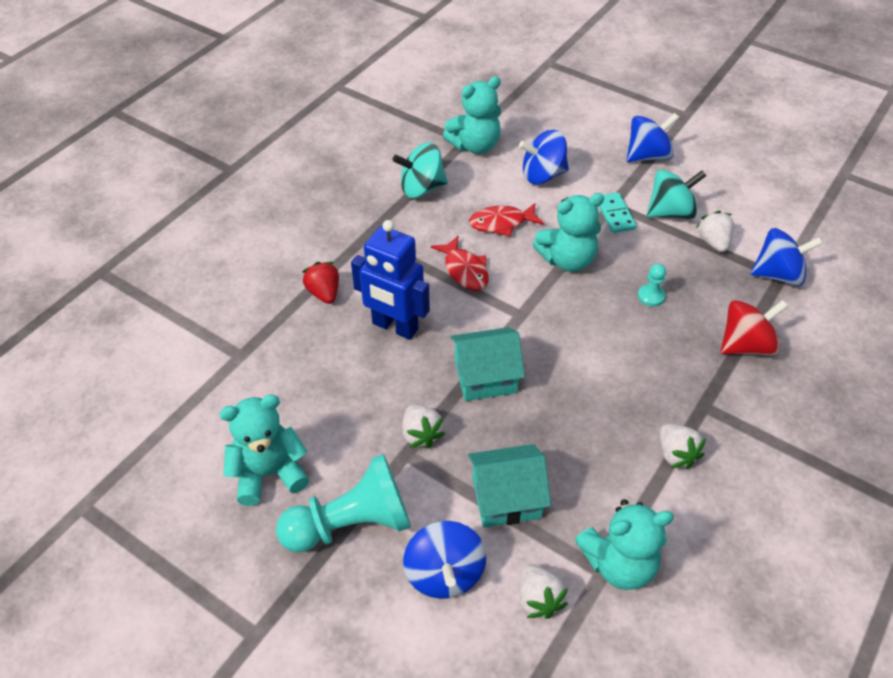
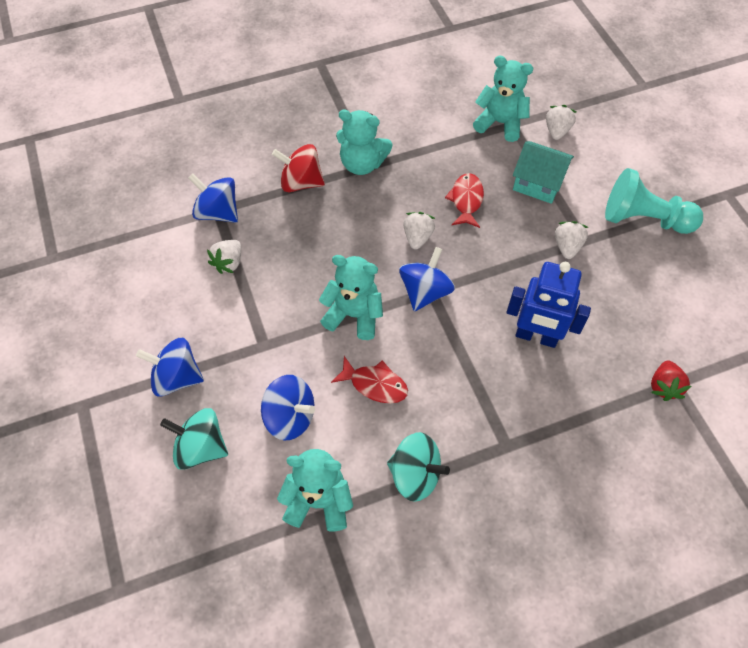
camera: 145 degrees left, 10 degrees up
(269, 473) = (686, 277): turquoise teddy bear -> turquoise teddy bear (362, 164)
(324, 293) = (577, 404): red strawberry -> red strawberry (664, 386)
(394, 327) = (536, 337): blue robot -> blue robot turned 135 degrees clockwise
(444, 573) = (601, 167): blue spinning top -> blue spinning top (425, 292)
(464, 270) = (444, 355): red fish -> red fish (466, 200)
(485, 377) = (495, 260): turquoise house -> none
(615, 214) = (273, 333): turquoise domino -> none
(651, 296) = (323, 249): turquoise pawn -> none
(670, 212) = (228, 308): turquoise spinning top -> turquoise spinning top (201, 447)
(676, 454) = (416, 151): white strawberry -> white strawberry (417, 237)

